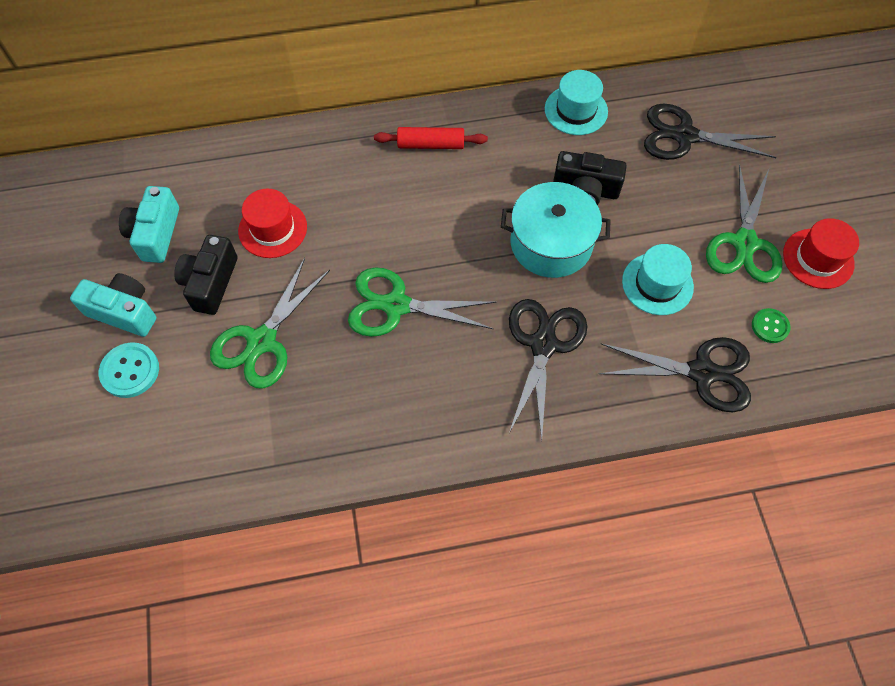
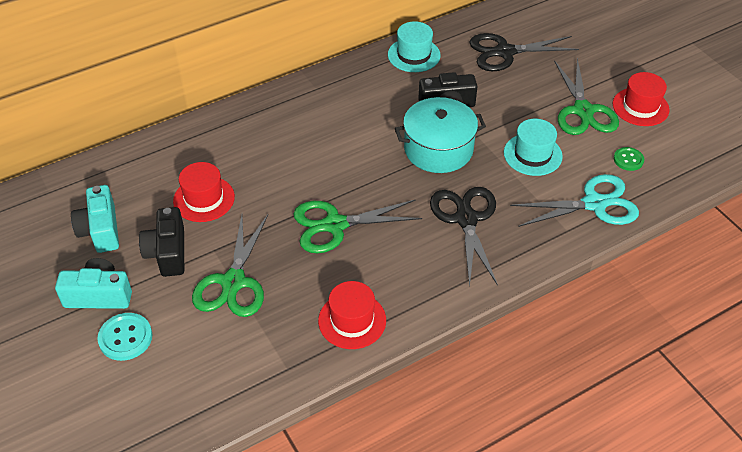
camera: 20 degrees left, 15 degrees down
(365, 430) = (352, 320): none -> red hat
(431, 144) = (309, 106): red rolling pin -> none
(702, 372) = (594, 204): black scissors -> turquoise scissors

